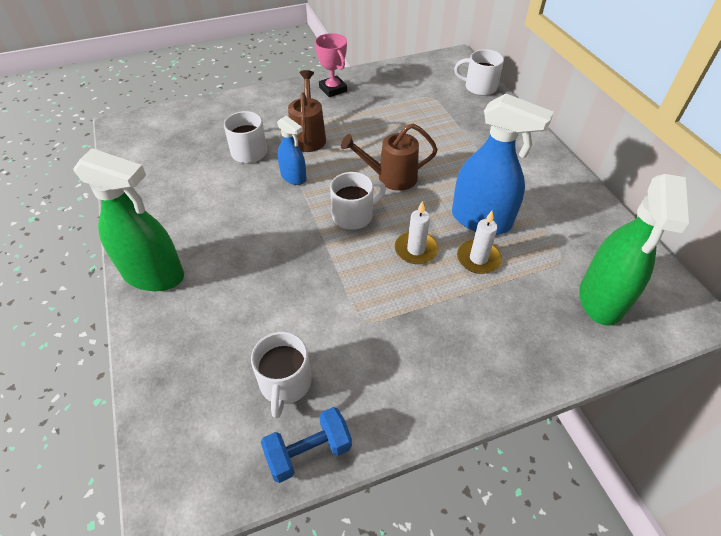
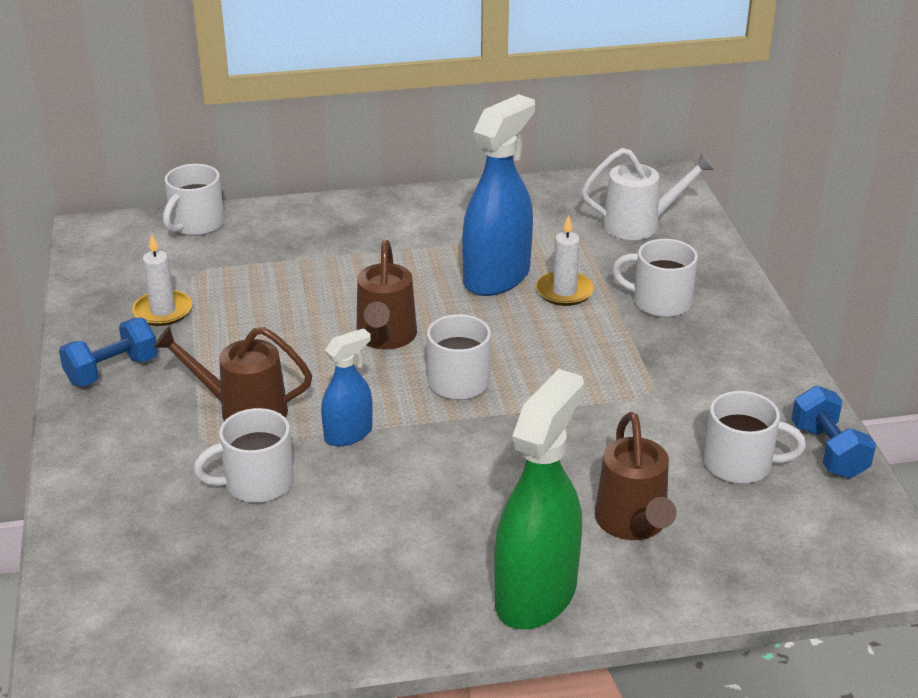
camera: 80 degrees left, 15 degrees down
(216, 319) = (633, 524): none -> brown watering can
(333, 89) = (112, 371): pink trophy -> blue dumbbell
(416, 249) = (538, 336): white candle -> white candle (163, 311)
(488, 320) = (660, 302): none -> white mug
(601, 299) = (640, 225): green spray bottle -> white watering can

